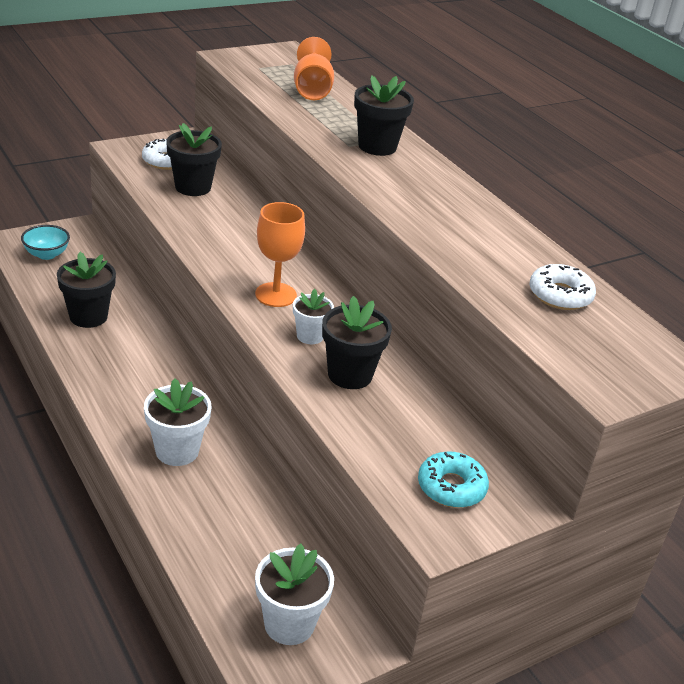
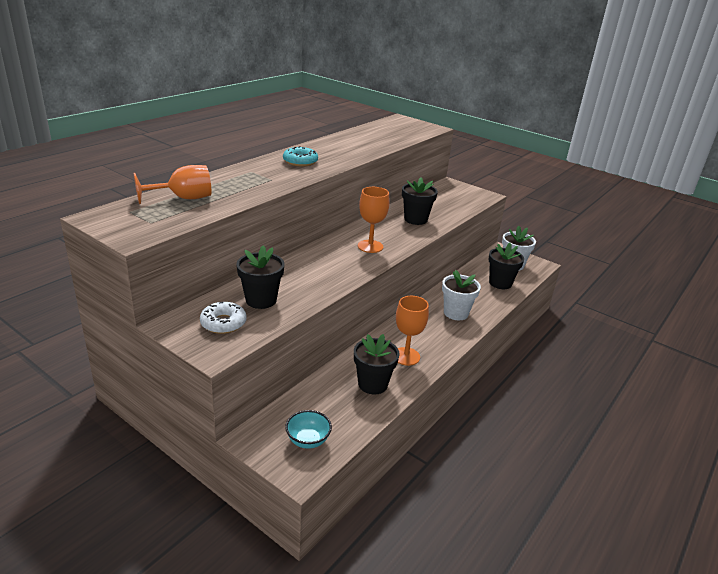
camera: 110 degrees left, 5 degrees down
(116, 359) = (406, 356): none -> orange goblet
(310, 336) = (397, 232): white flower pot -> none
(377, 146) = (264, 172): black flower pot -> black flower pot (500, 283)
(451, 487) = (459, 195): turquoise donut -> turquoise donut (300, 162)
(560, 295) = (377, 133): white donut -> none

